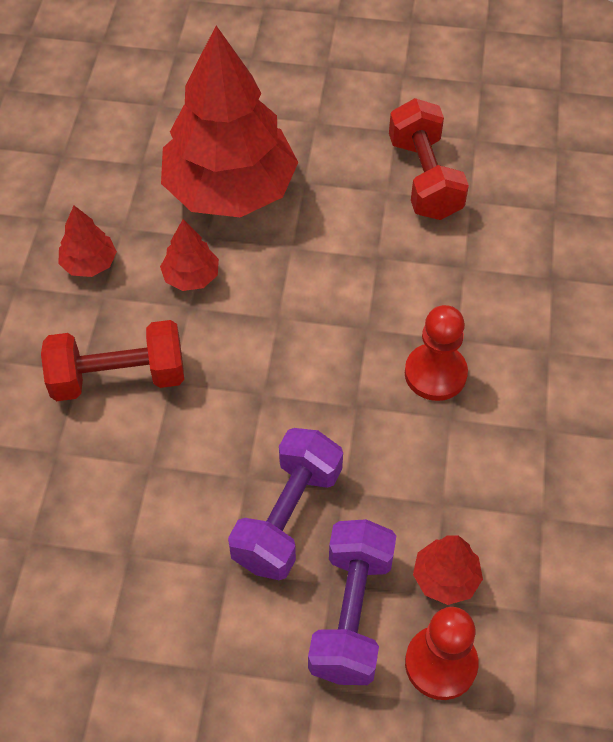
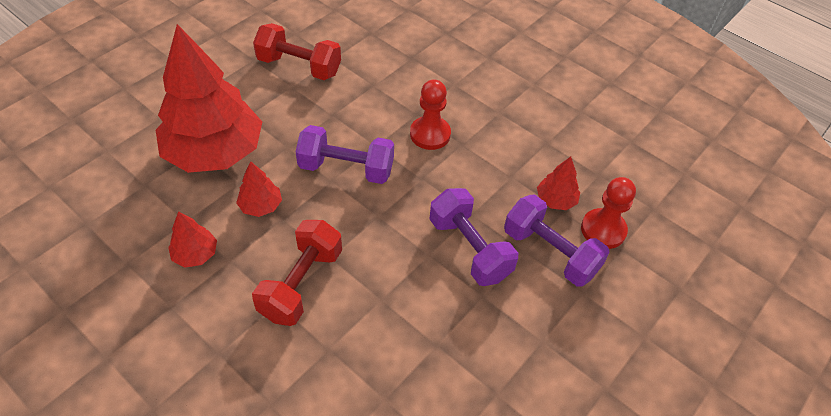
camera: 60 degrees left, 5 degrees down
(307, 321) = (346, 168): none -> purple dumbbell

